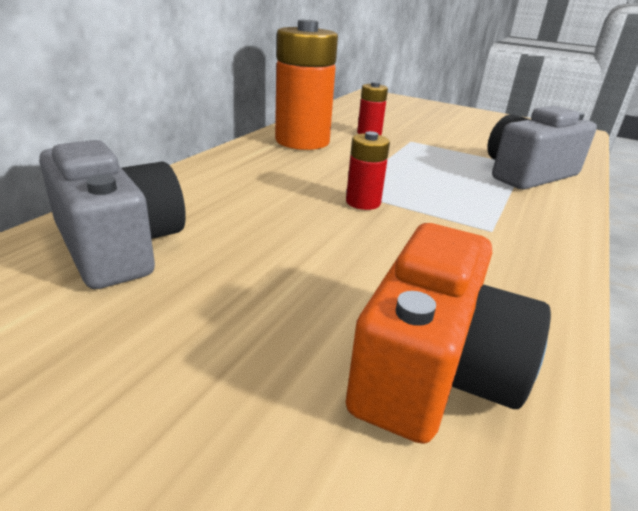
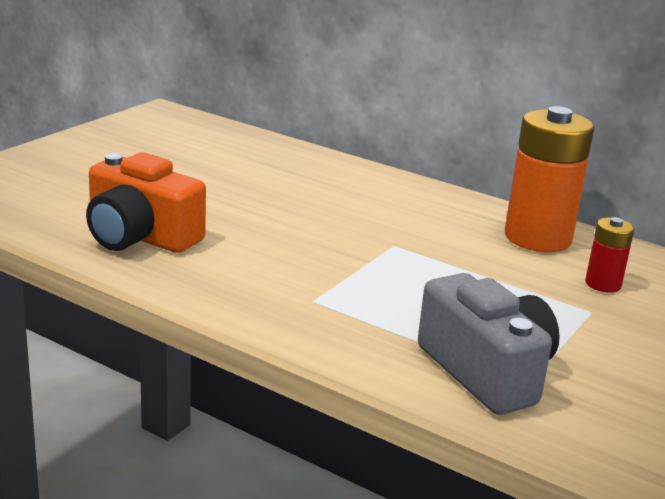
camera: 95 degrees right, 5 degrees down
(118, 245) = (286, 166): grey camera -> none
(363, 202) = (366, 248): red battery -> none

